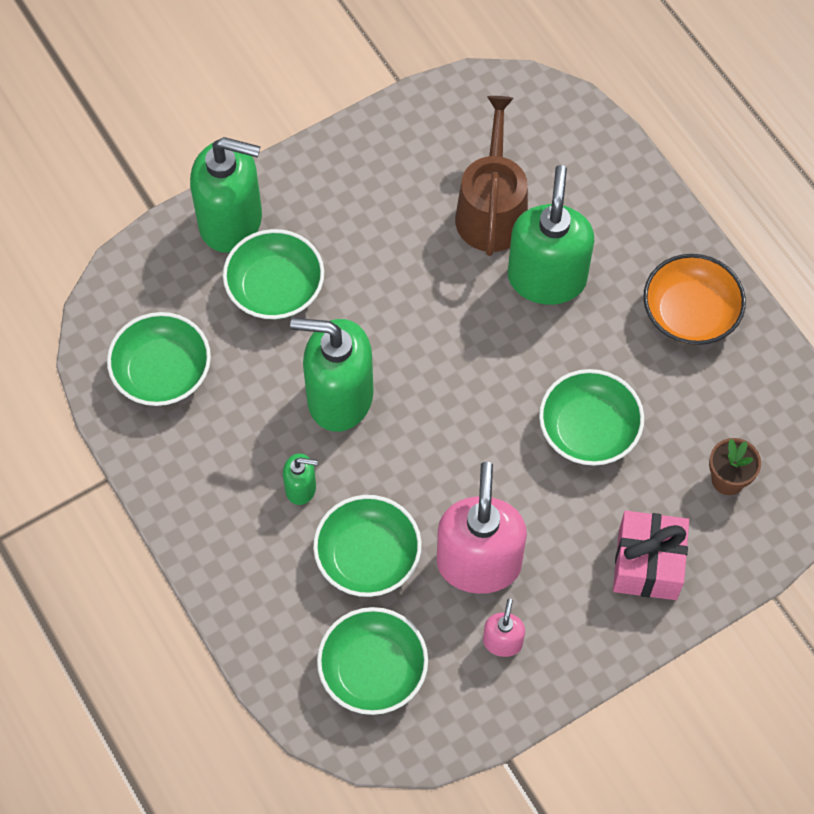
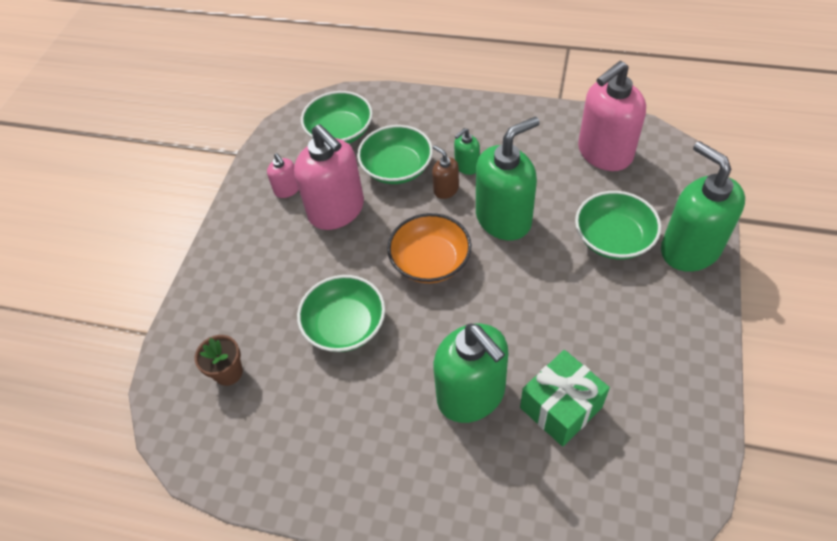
camera: 140 degrees right, 10 degrees down
(162, 372) = (604, 153): green bowl -> pink soap dispenser
(231, 221) = (689, 249): green soap dispenser -> green soap dispenser turned 90 degrees clockwise
(352, 481) = (446, 189): none -> brown soap dispenser
(492, 209) = (561, 407): brown watering can -> green gift
(647, 564) = (240, 285): pink gift -> none
(690, 313) = (351, 463): orange bowl -> orange bowl (430, 261)

